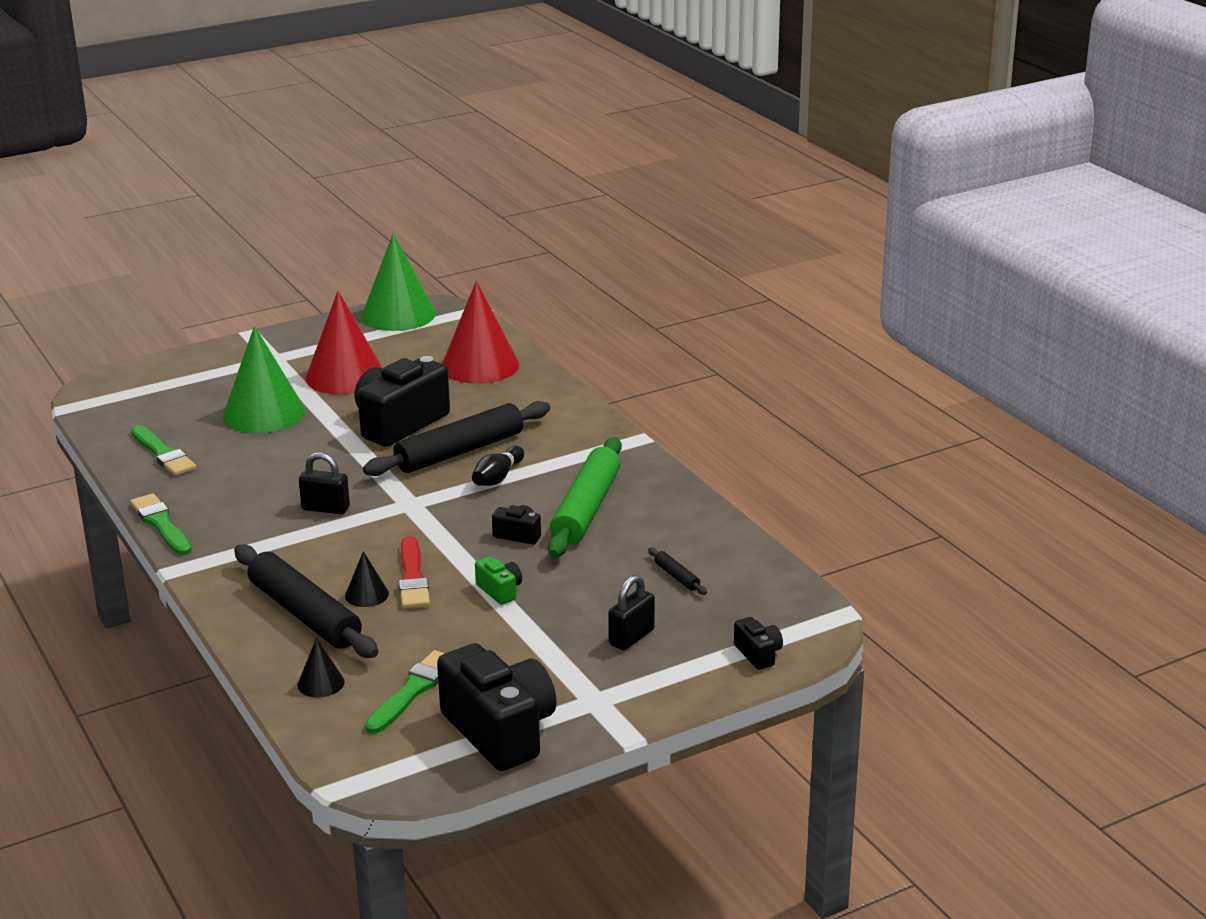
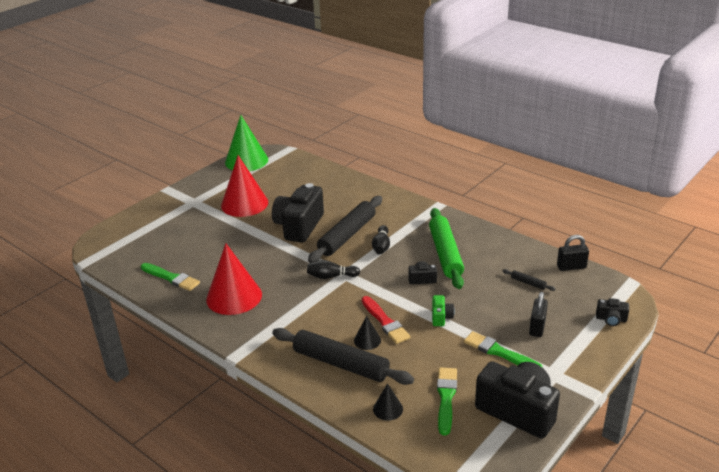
camera: 20 degrees left, 5 degrees up
(161, 524) = (205, 325): green brush -> green brush (499, 352)
(264, 413) = (214, 237): green cone -> none
(325, 508) = (298, 290): black padlock -> black padlock (571, 267)
(387, 501) = (331, 276): none -> black bowling pin
(480, 365) = (316, 181): red cone -> red cone (234, 297)
(500, 591) = (441, 317): green camera -> green camera turned 60 degrees clockwise
(758, 654) = (611, 319): black camera -> black camera turned 150 degrees clockwise

